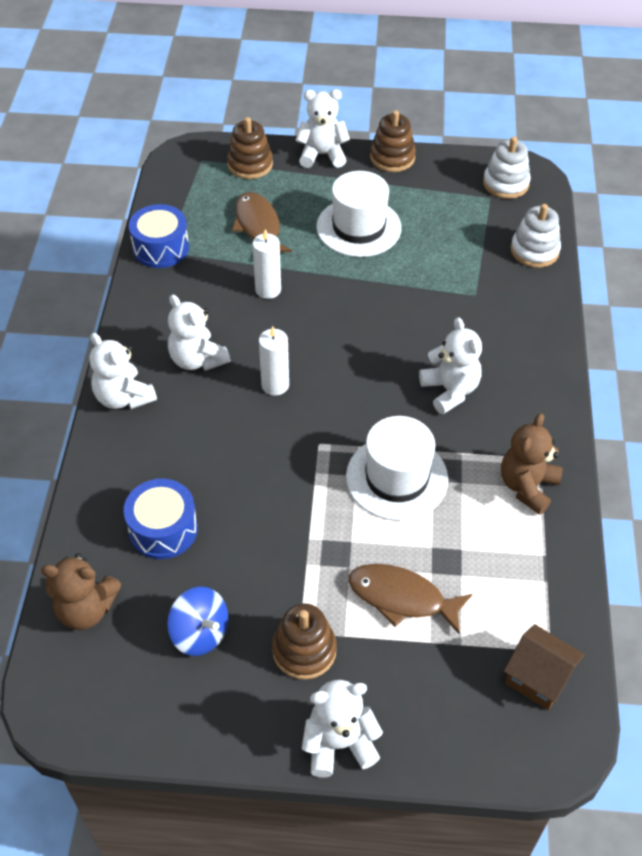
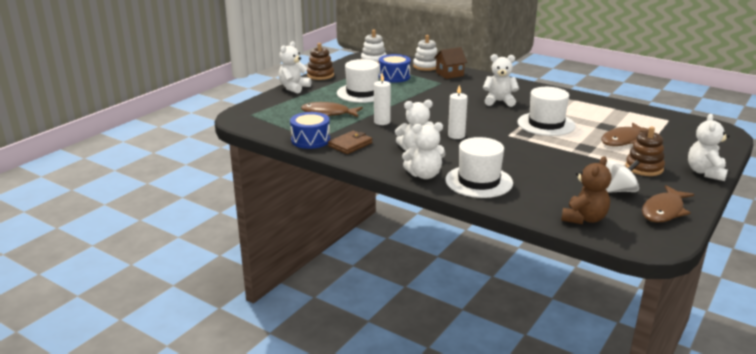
camera: 60 degrees left, 25 degrees down
(137, 460) = (479, 181): none -> white hat
(161, 705) = (664, 211): none -> brown fish
(163, 529) = (538, 185): blue drum -> blue drum (394, 77)
(171, 290) = (350, 145): none -> brown wallet
(200, 633) = (619, 190): blue spinning top -> white spinning top
(250, 164) = (274, 104): brown stacking toy -> none
(527, 486) = (572, 102): brown teddy bear -> none
(538, 678) = (683, 125): brown house -> brown house (449, 74)

